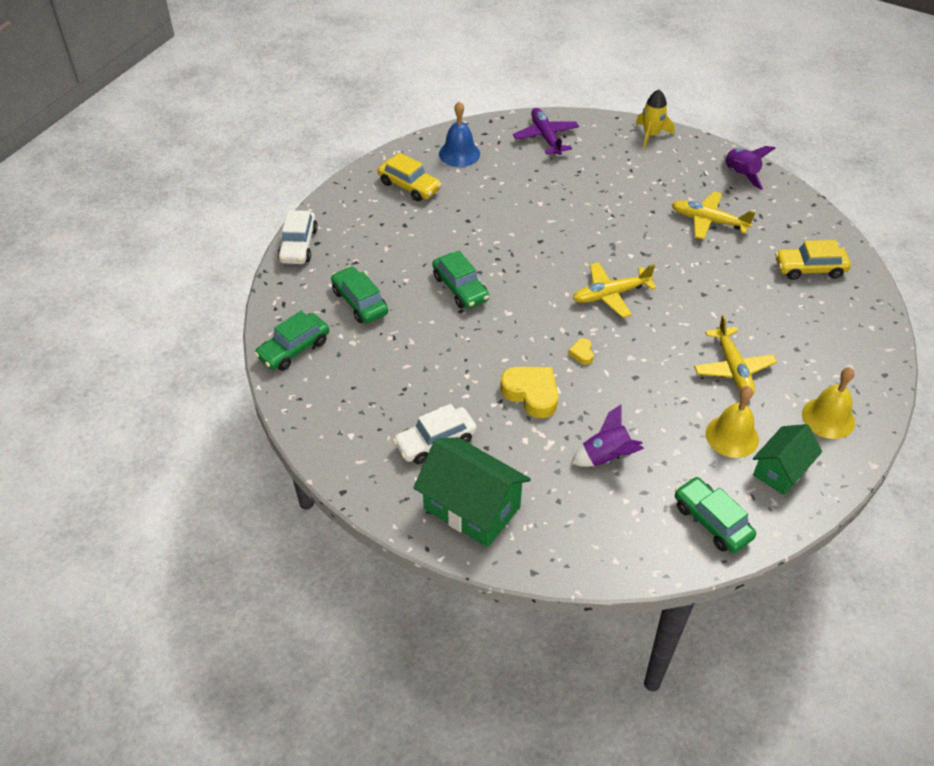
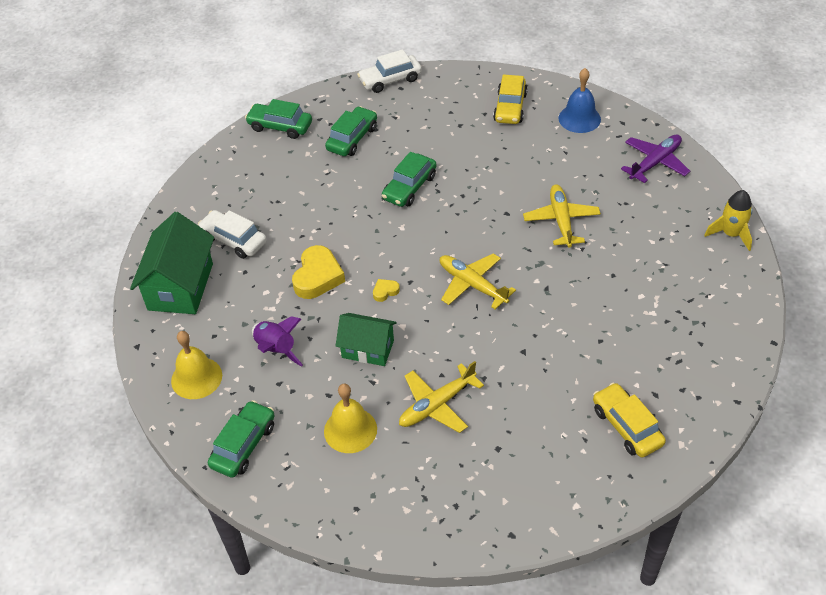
camera: 65 degrees right, 0 degrees up
(709, 221) = (634, 322): yellow plane -> yellow plane (561, 221)
(740, 175) = (731, 324): purple rocket -> none
(781, 470) = (329, 480): green house -> green house (368, 349)
(828, 418) = (419, 500): yellow bell -> yellow bell (196, 378)

